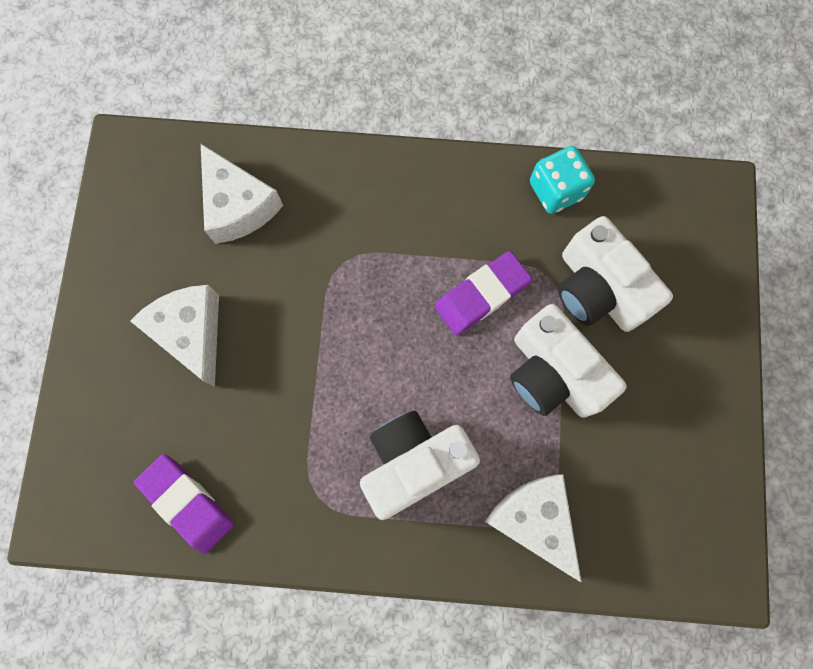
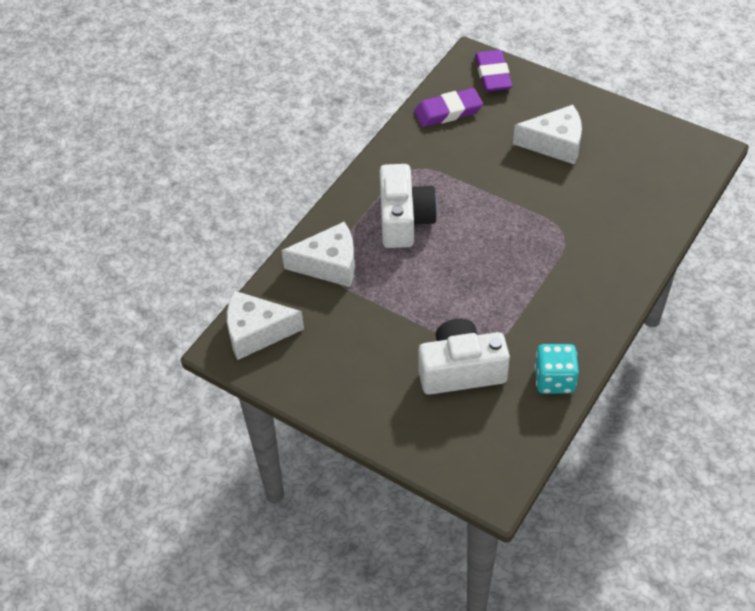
camera: 120 degrees right, 25 degrees down
(238, 206) = (636, 193): white cheese -> white cheese (256, 332)
(482, 295) = (496, 300): purple eraser -> purple eraser (493, 75)
(553, 373) = (416, 316): white camera -> none

